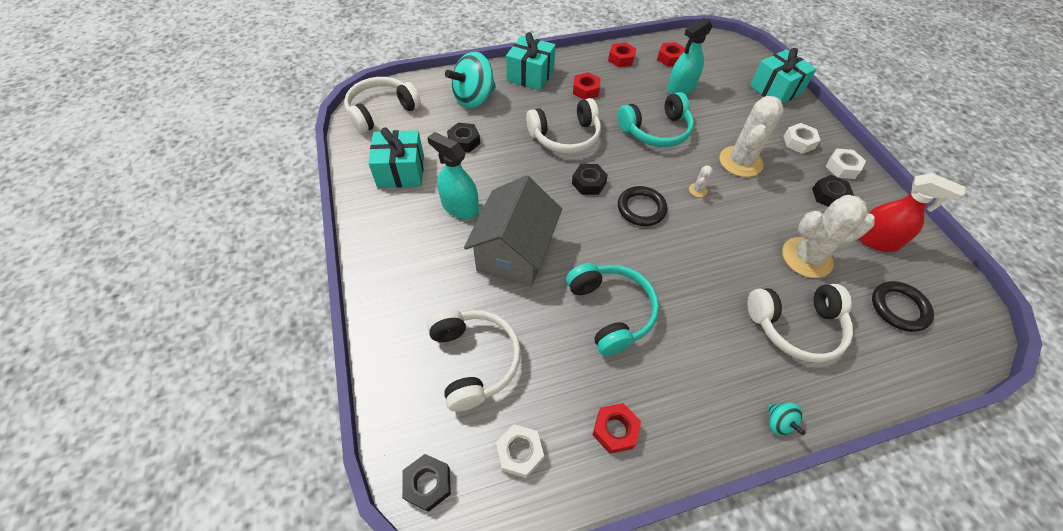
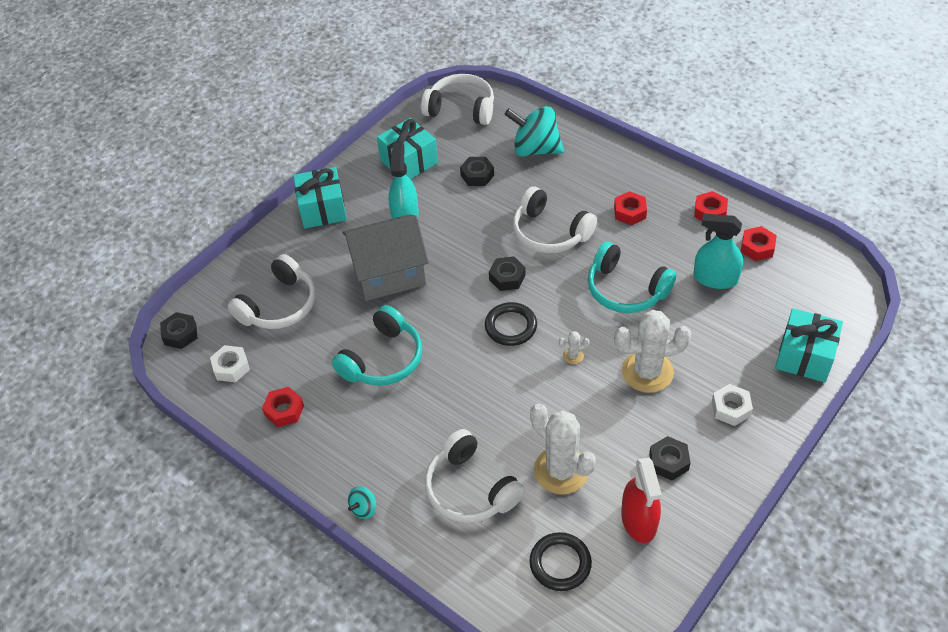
camera: 60 degrees right, 5 degrees down
(530, 75) = (608, 164): turquoise gift -> turquoise gift (322, 209)
(842, 167) = (727, 459): white nut -> none

